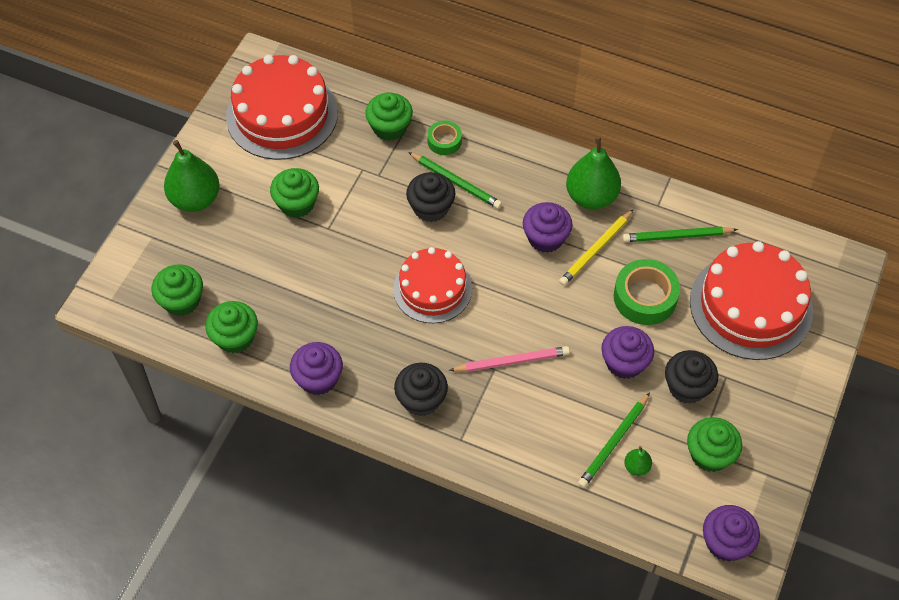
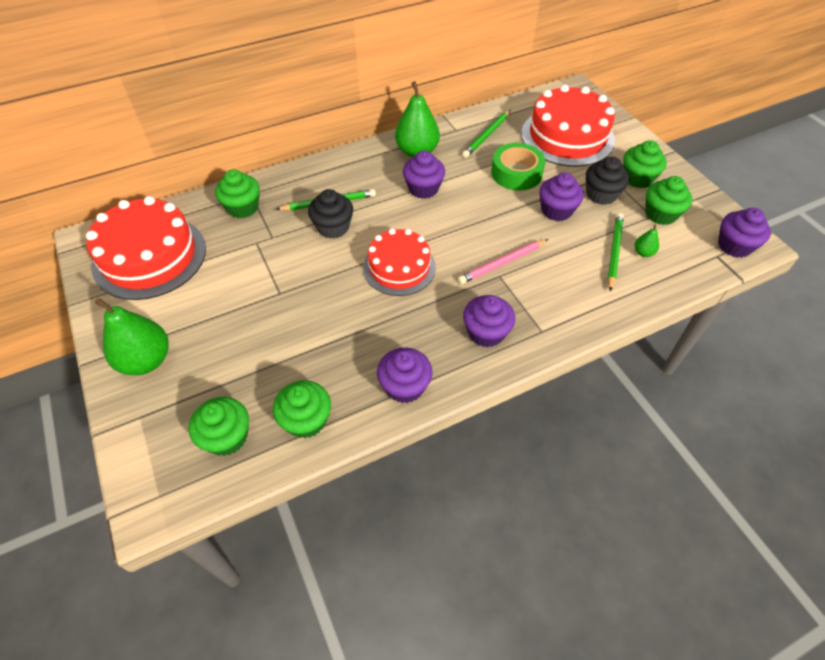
camera: 50 degrees left, 5 degrees down
(297, 203) = (235, 298): green cupcake -> green cupcake (637, 178)
(421, 399) = (486, 332): black cupcake -> purple cupcake
(444, 141) = (290, 188): green tape -> none
(511, 361) = (502, 263): pink pencil -> pink pencil turned 150 degrees counterclockwise
(596, 249) = (458, 172): yellow pencil -> none
(613, 442) = (614, 252): green pencil -> green pencil turned 150 degrees counterclockwise

